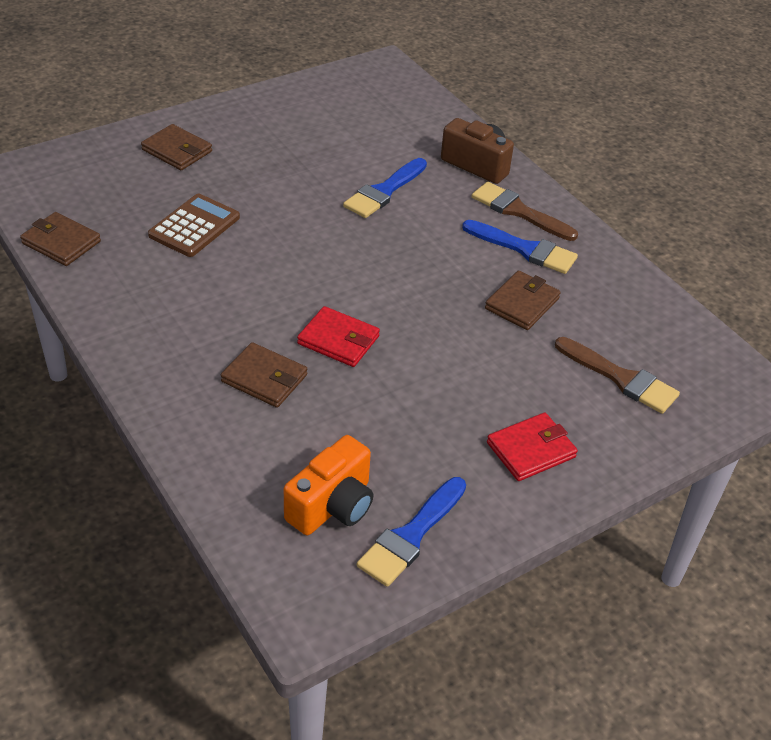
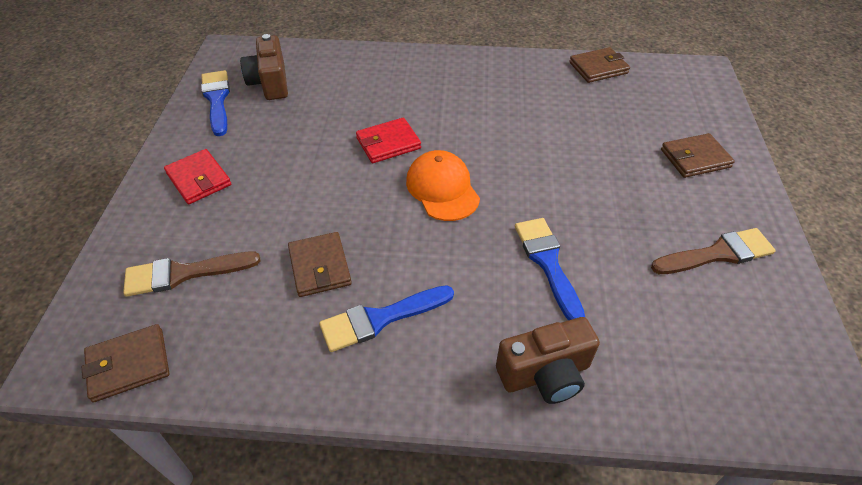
camera: 130 degrees right, 5 degrees up
(194, 226) = (575, 129): brown calculator -> none
(264, 378) = (388, 98): brown wallet -> brown wallet (128, 365)
(332, 506) = (270, 83): orange camera -> brown camera
(363, 276) = (442, 189): none -> orange cap
(518, 211) = (438, 355): brown brush -> brown brush (718, 253)
(531, 450) = (199, 179): red wallet -> red wallet turned 45 degrees counterclockwise

